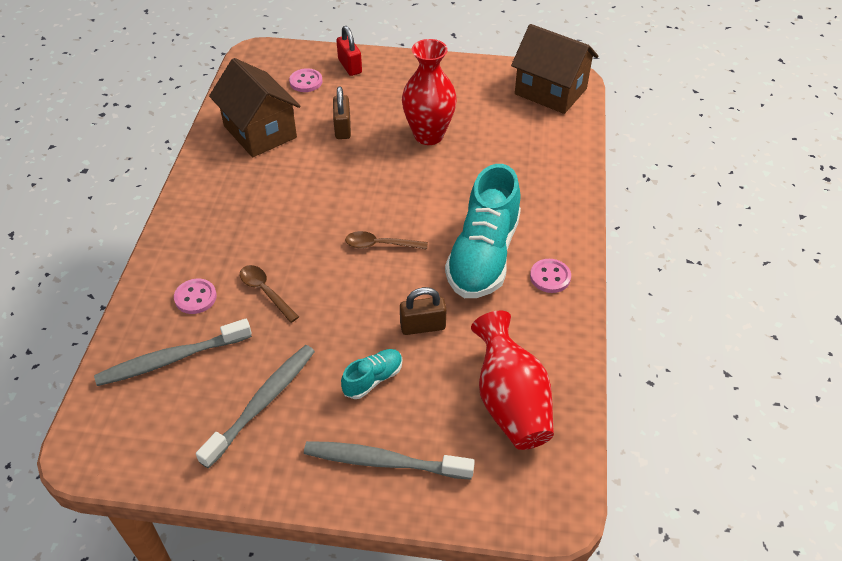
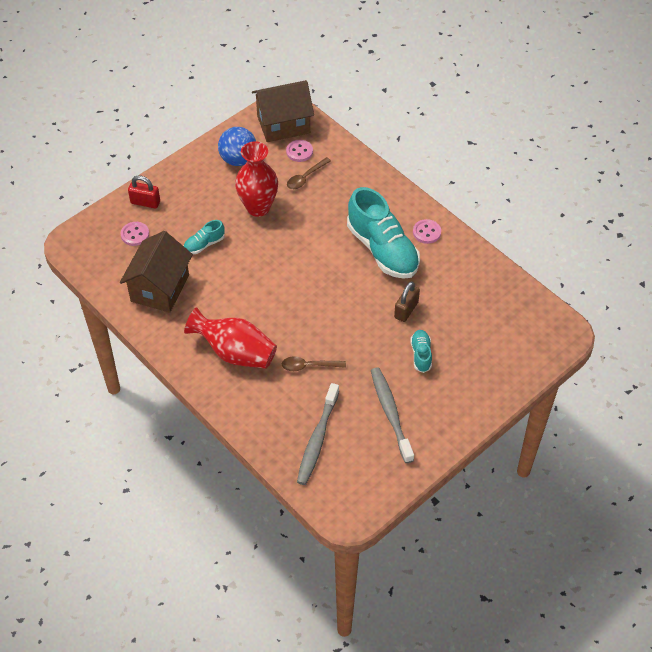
camera: 50 degrees left, 5 degrees up
(195, 297) = (279, 402): pink button -> pink button (299, 152)
(260, 132) = (160, 288): brown house -> brown house turned 75 degrees counterclockwise
(342, 128) = (204, 244): brown padlock -> turquoise shoe
(380, 245) = (326, 290): brown spoon -> brown spoon (305, 177)
(384, 462) = (477, 383): grey toothbrush -> none
(470, 89) = (238, 159): none -> blue ball
(510, 402) = (490, 307): red vase -> red vase (235, 353)

